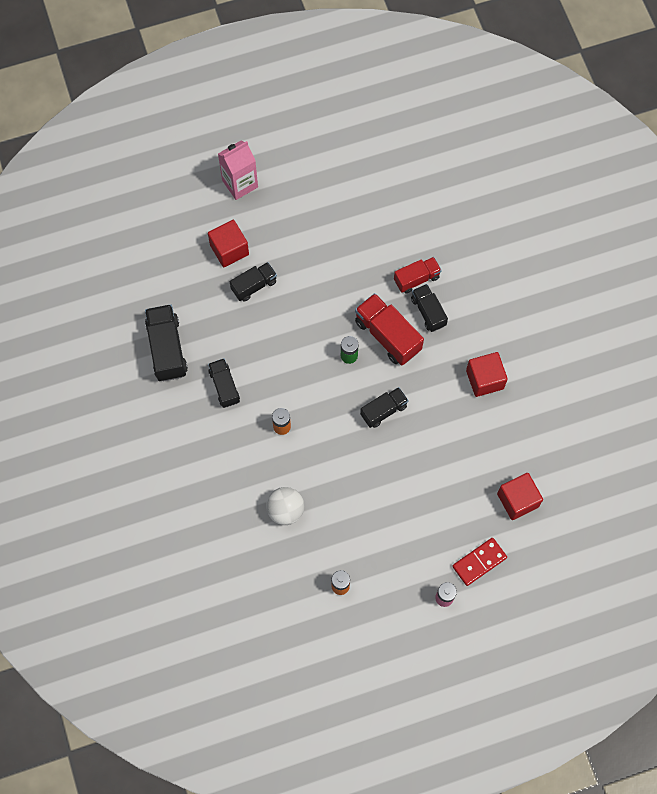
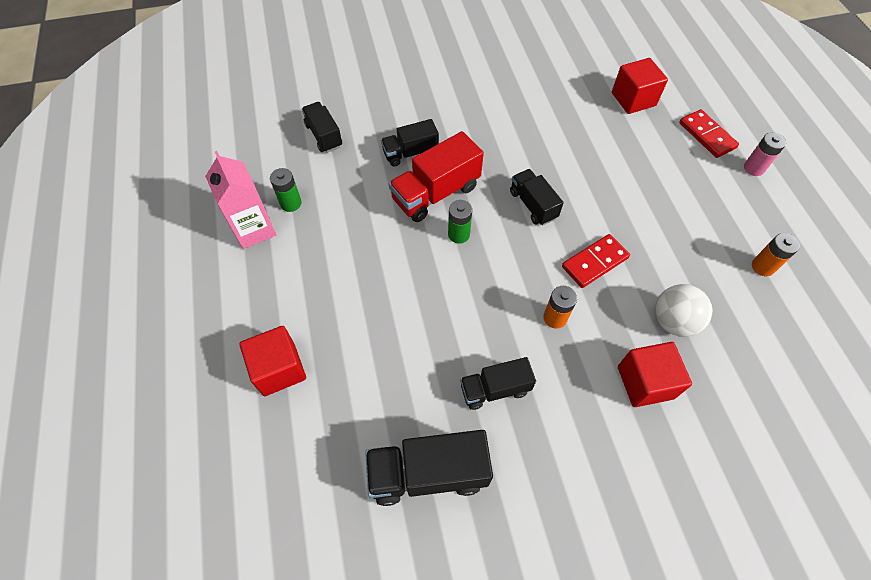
camera: 85 degrees left, 10 degrees down
(240, 184) = (176, 348): pink carton -> pink carton (254, 229)
(254, 286) = (343, 339): black truck -> black truck (324, 136)
(332, 456) = (594, 262): none -> red domino
(366, 230) = (291, 203): none -> green battery
(416, 279) = (366, 160): red truck -> none
(484, 379) = (497, 112): red cube -> red cube (645, 382)

